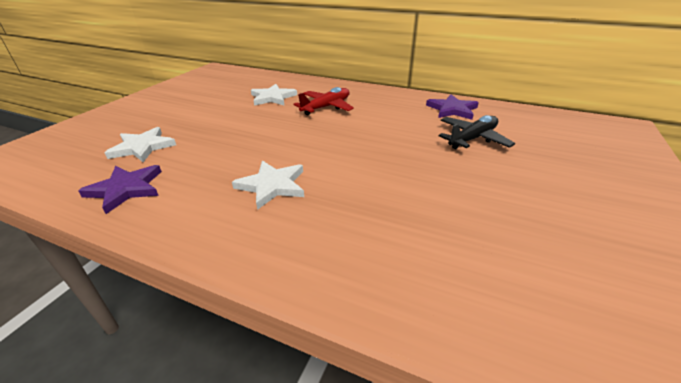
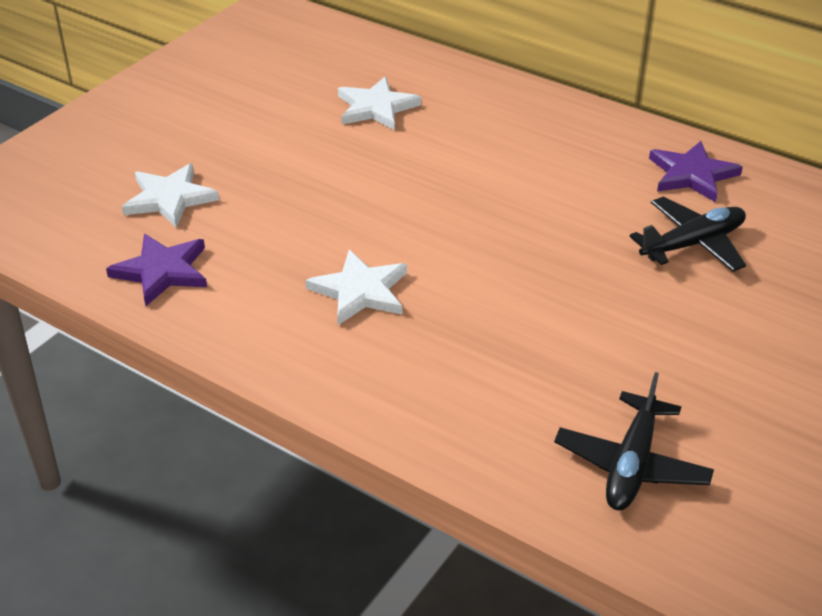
camera: 10 degrees right, 5 degrees up
(326, 107) = (468, 143): red plane -> none
(524, 291) = (631, 464): none -> black plane

